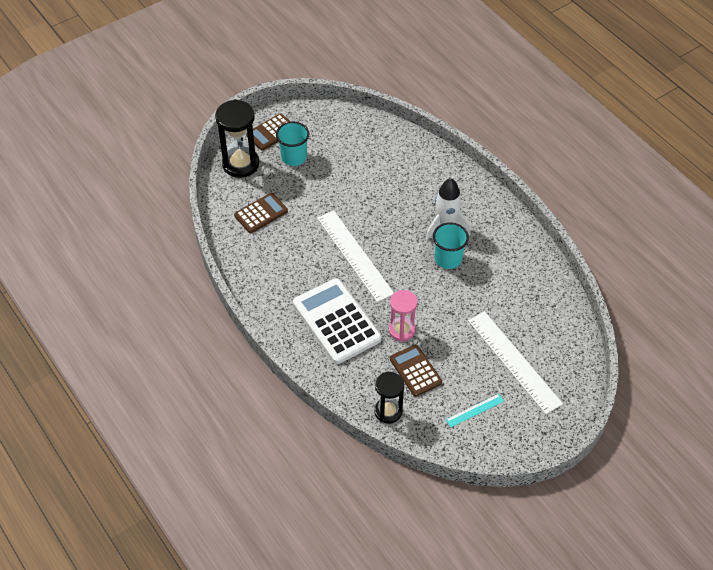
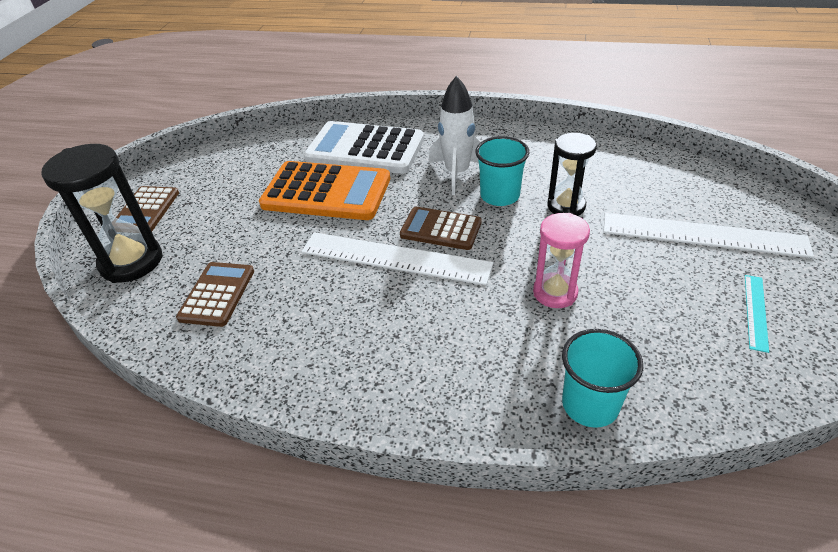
camera: 40 degrees left, 10 degrees down
(294, 157) = (202, 216): turquoise cup -> turquoise cup (590, 405)
(336, 321) = (468, 342): white calculator -> white calculator (365, 149)
(366, 187) = (326, 192): none -> orange calculator
(388, 411) = (682, 398): black hourglass -> black hourglass (566, 206)
(415, 371) = (634, 323): brown calculator -> brown calculator (441, 229)

